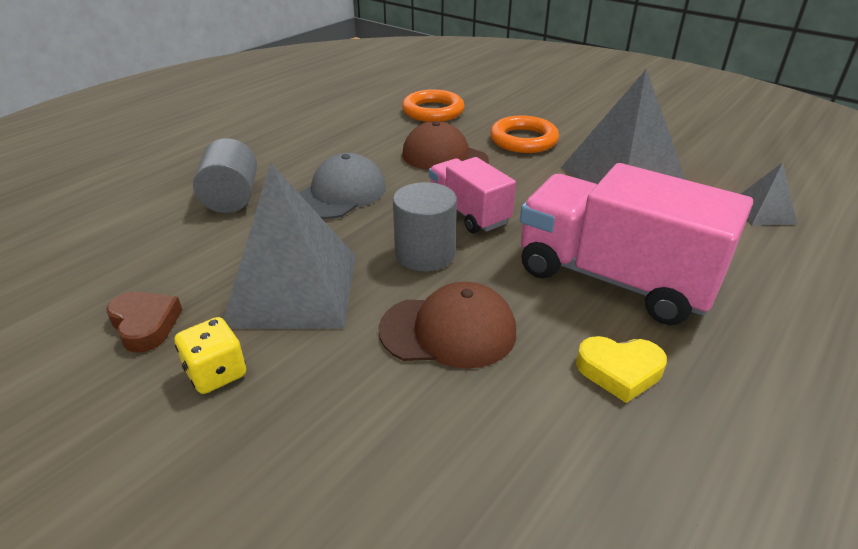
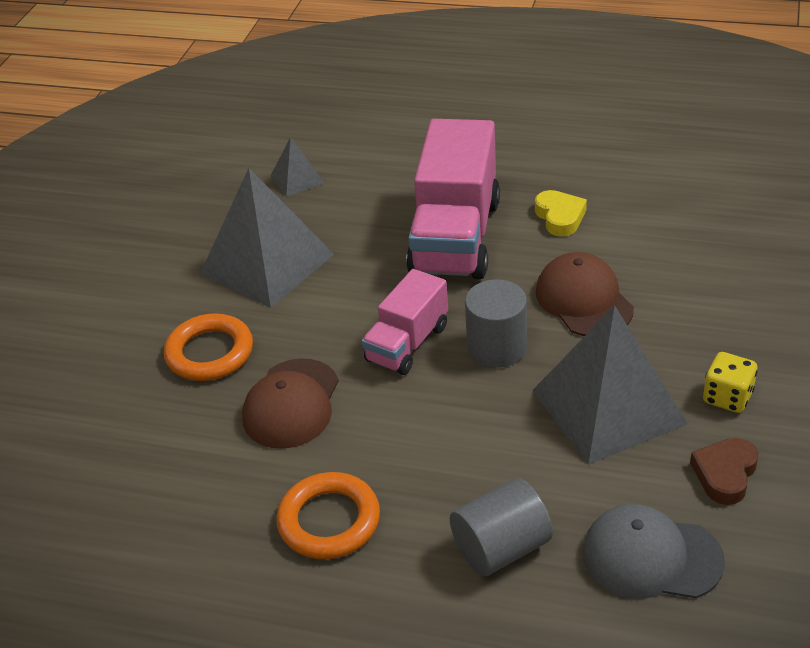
camera: 110 degrees left, 5 degrees up
(340, 194) = (430, 455): grey cap -> grey cap (651, 557)
(433, 111) = (148, 467): orange ring -> orange ring (329, 521)

